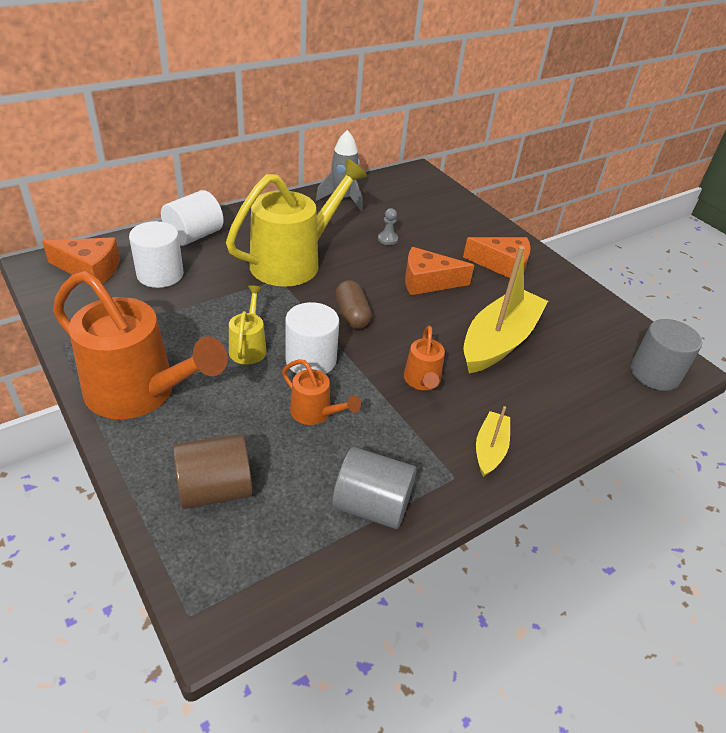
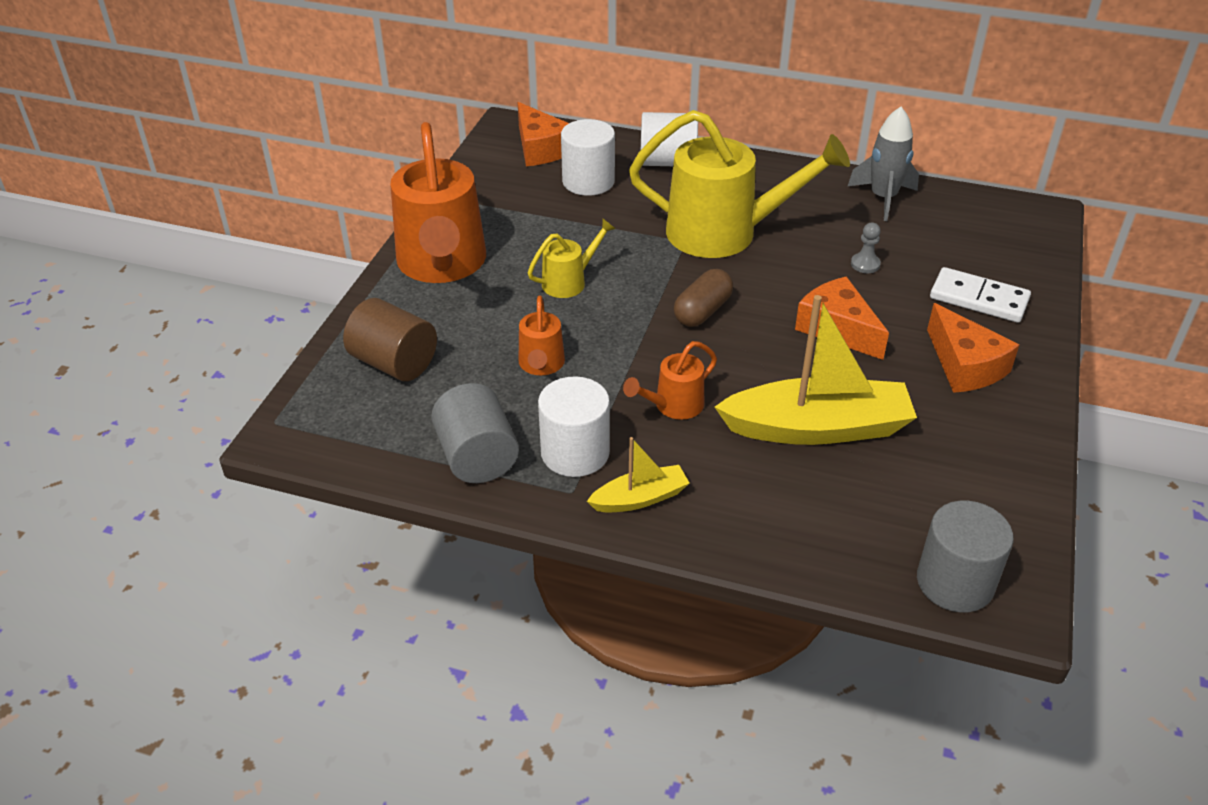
camera: 55 degrees right, 0 degrees up
(311, 360) = (603, 324): white cylinder -> white cylinder (575, 452)
(458, 228) = (978, 299): none -> white domino

